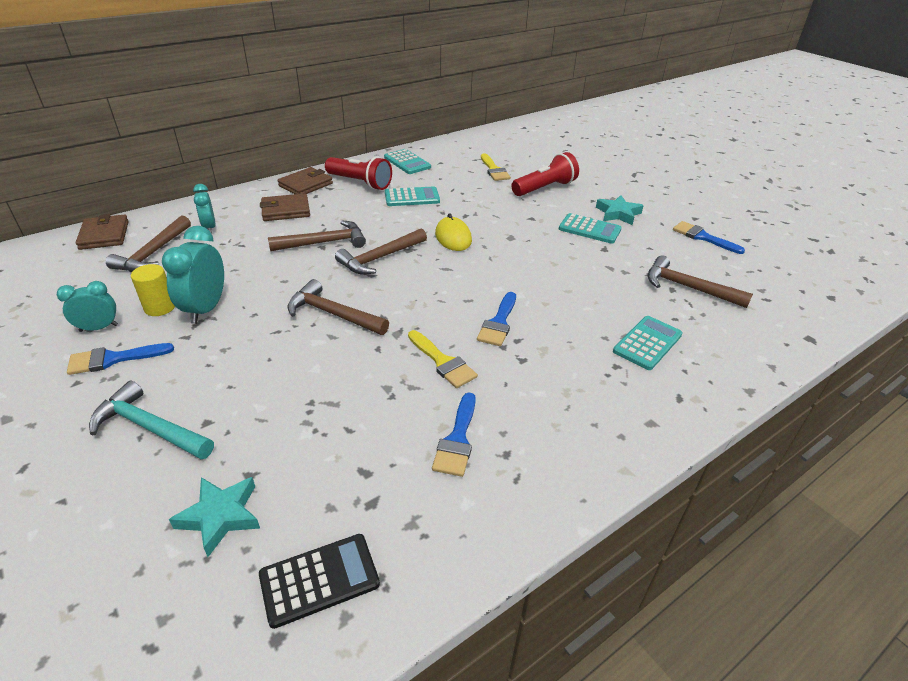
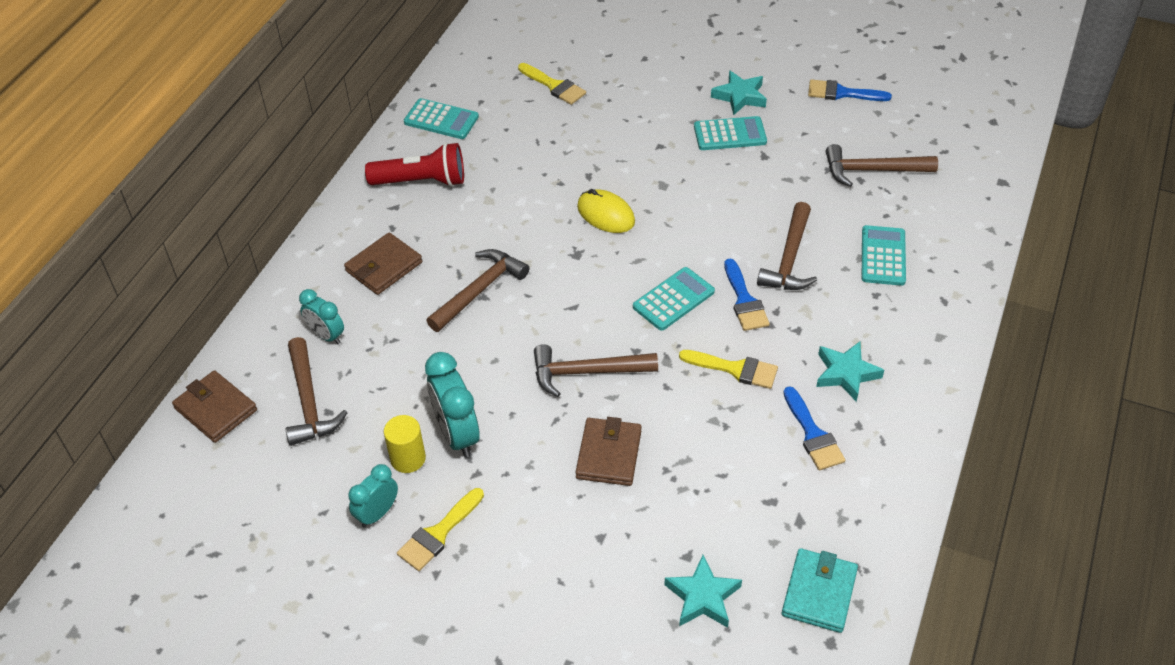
camera: 30 degrees left, 10 degrees up
(113, 359) = (438, 533): blue brush -> yellow brush
(150, 428) = (559, 569): turquoise hammer -> none
(306, 185) = (360, 215): brown wallet -> brown wallet (608, 454)
(319, 579) = (819, 592): black calculator -> turquoise wallet
(380, 258) = (560, 280): brown hammer -> brown hammer (789, 258)
(412, 197) = (505, 176): turquoise calculator -> turquoise calculator (673, 299)
(533, 409) = (846, 374): none -> turquoise star
(544, 188) = (635, 91): red flashlight -> none

